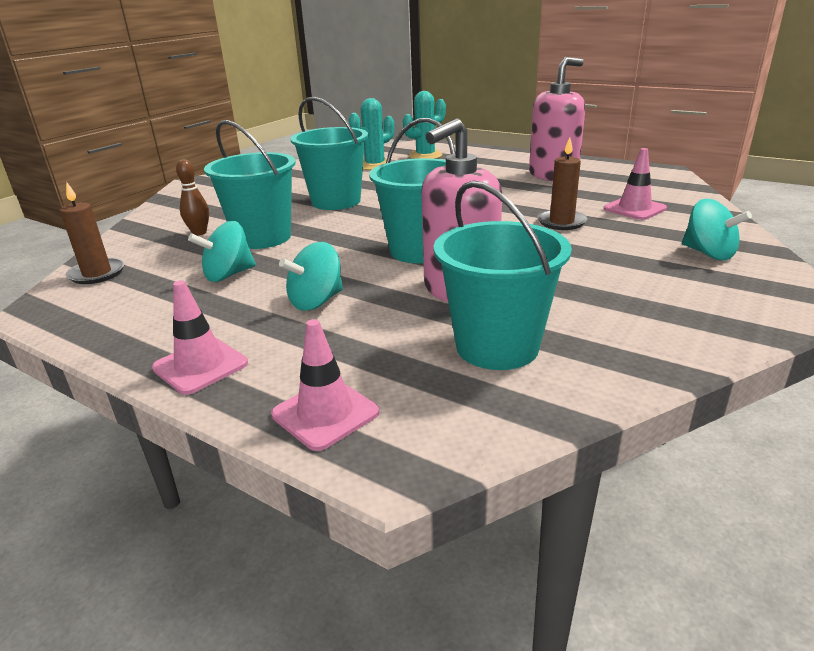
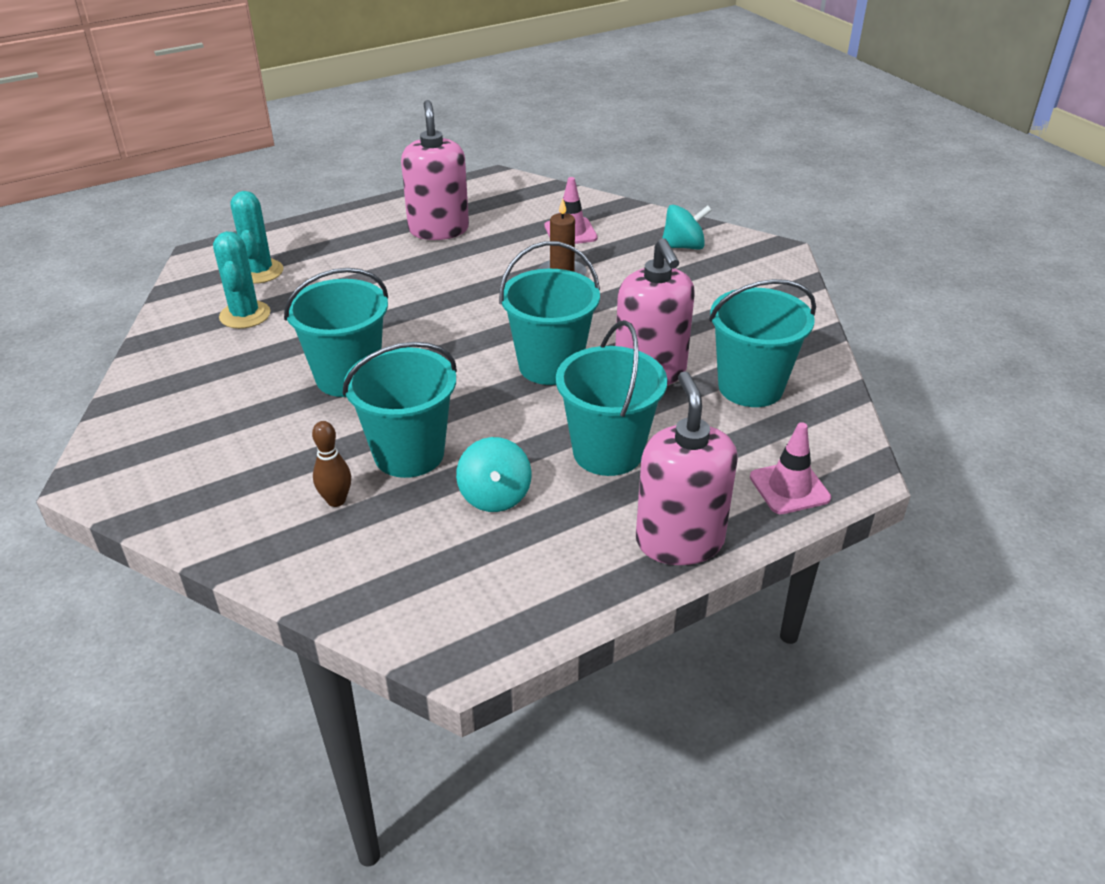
camera: 65 degrees left, 10 degrees up
(97, 273) = (391, 601): brown candle -> none
(200, 366) = (679, 541): pink traffic cone -> pink soap dispenser
(316, 301) = (608, 452): turquoise spinning top -> turquoise bucket

